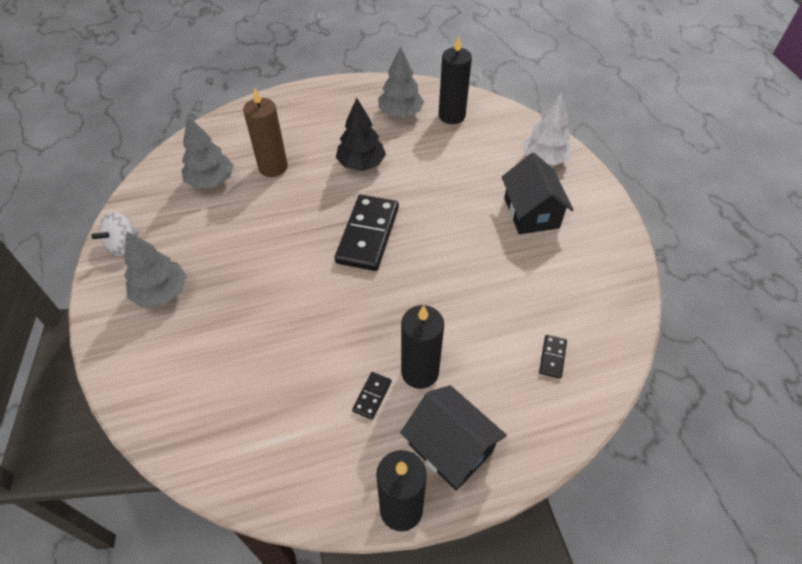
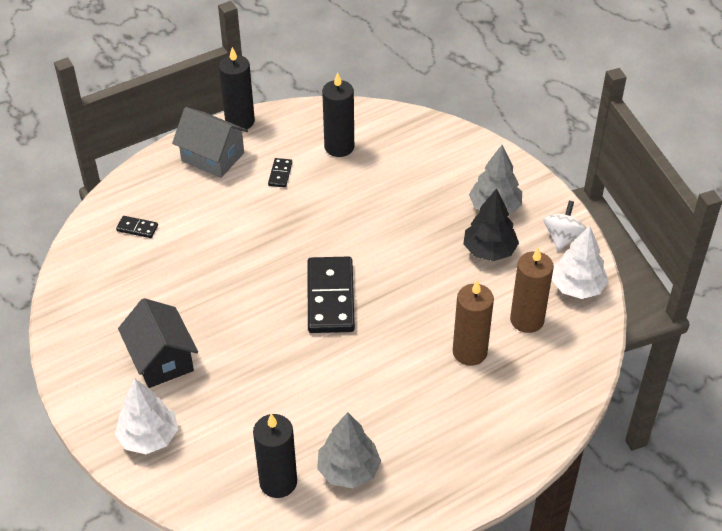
camera: 165 degrees right, 5 degrees down
(149, 198) = (577, 287): none -> white tree
(211, 181) = (527, 320): grey tree -> brown candle
(361, 164) = (370, 379): black tree -> black tree (489, 251)
(420, 372) = (247, 196): black candle -> black candle (339, 147)
(450, 448) = (212, 157): black house -> grey house
(552, 357) = (137, 228): black domino -> black domino turned 75 degrees counterclockwise

